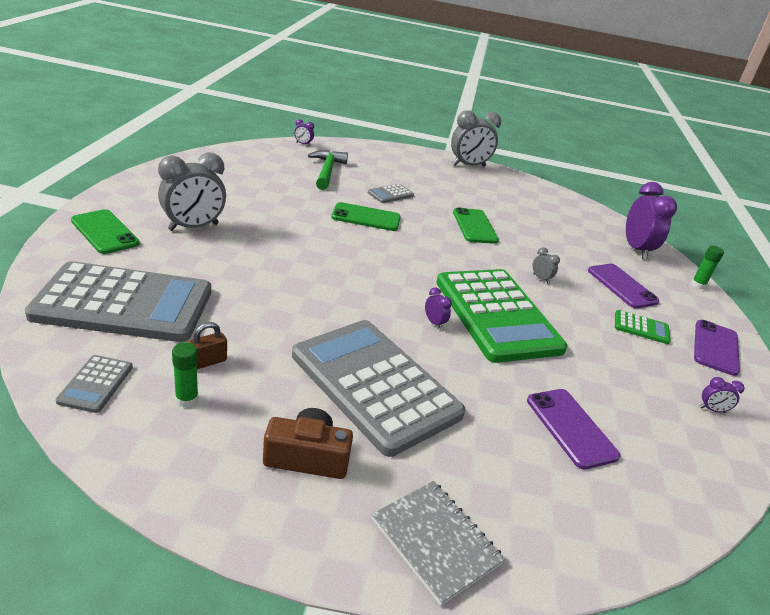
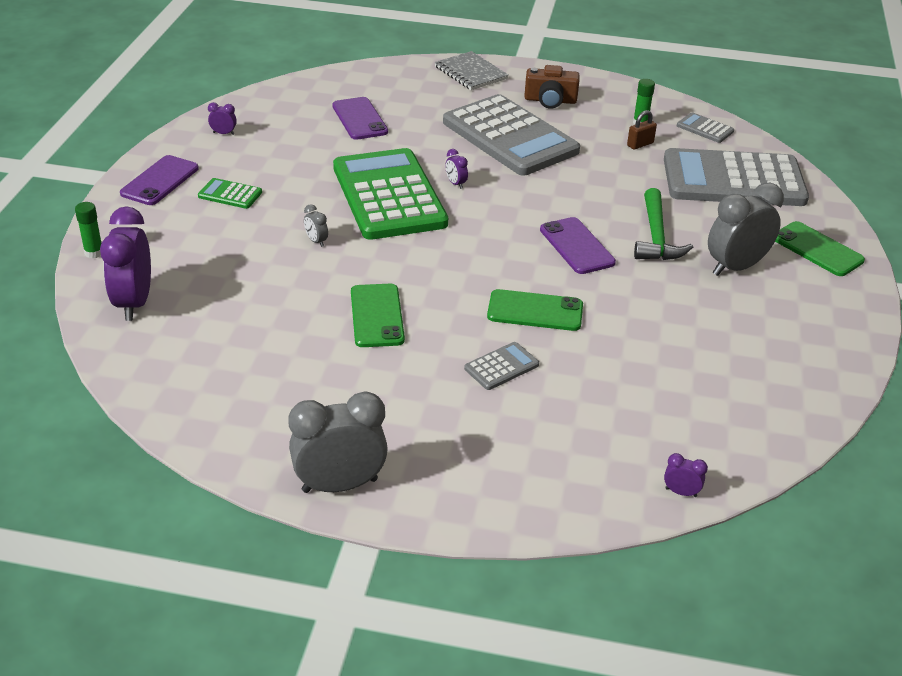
camera: 175 degrees left, 5 degrees up
(96, 384) = (705, 128): grey calculator -> grey calculator turned 60 degrees counterclockwise
(327, 171) = (613, 409): green hammer -> green hammer (656, 237)
(622, 286) = (211, 241): purple phone -> purple phone (577, 246)

